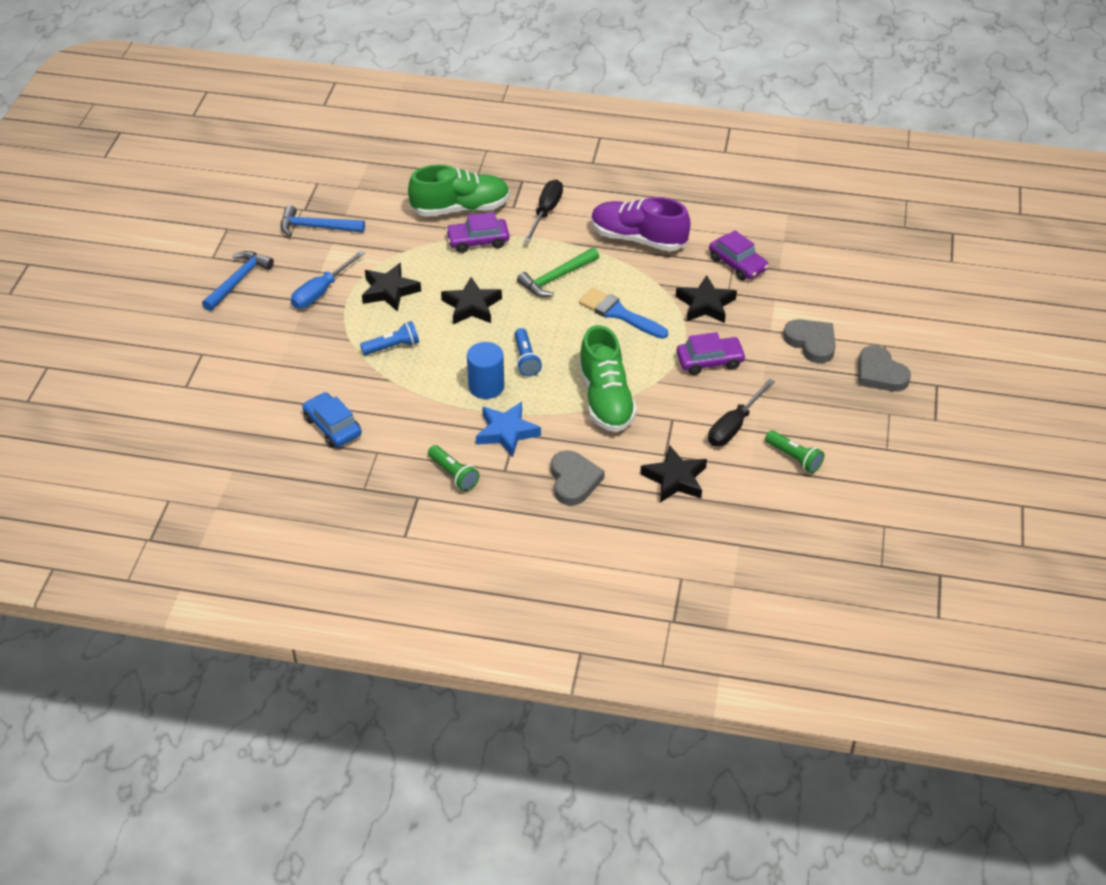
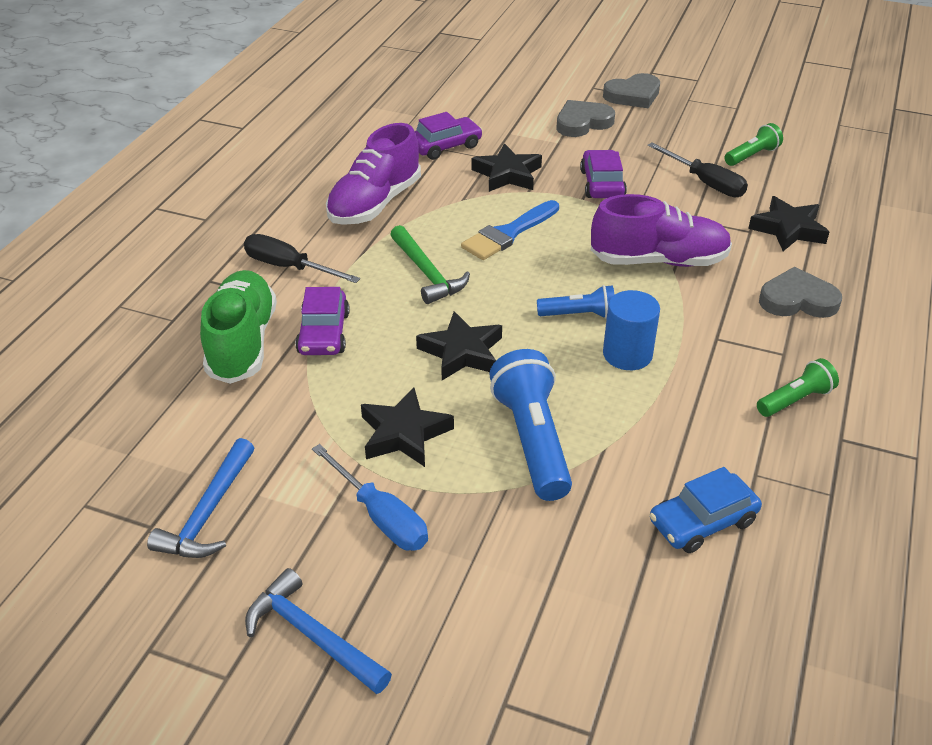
camera: 80 degrees left, 5 degrees down
(393, 347) = (532, 440): blue flashlight -> blue flashlight, size x1.78
(507, 432) = (715, 345): blue star -> none
(606, 399) = (658, 261): green shoe -> purple shoe

